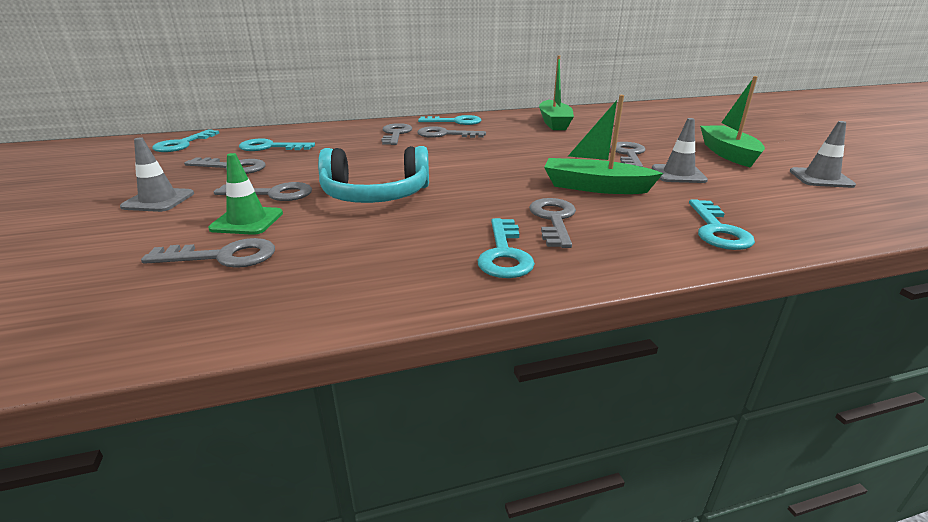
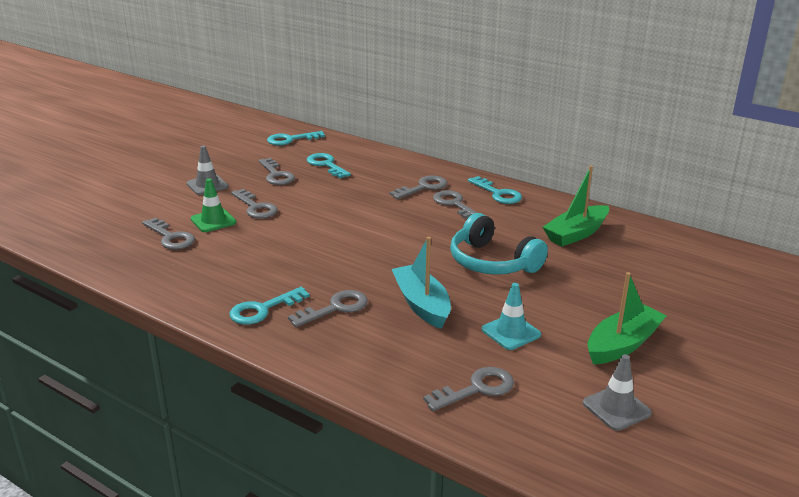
camera: 50 degrees right, 0 degrees up
(375, 195) = (295, 236): turquoise headphones -> turquoise headphones (492, 262)
(595, 187) = (422, 304): green boat -> turquoise boat
(628, 154) = (532, 296): grey key -> grey key (476, 389)
(678, 174) = (511, 332): grey traffic cone -> turquoise traffic cone
(717, 230) = (399, 375): turquoise key -> none

